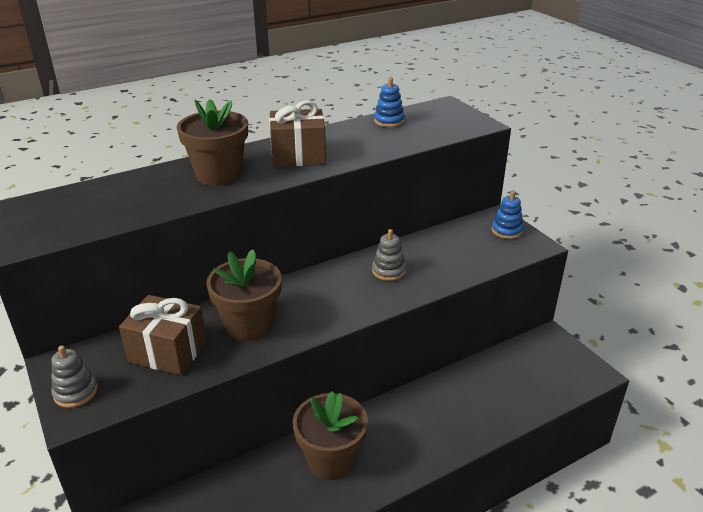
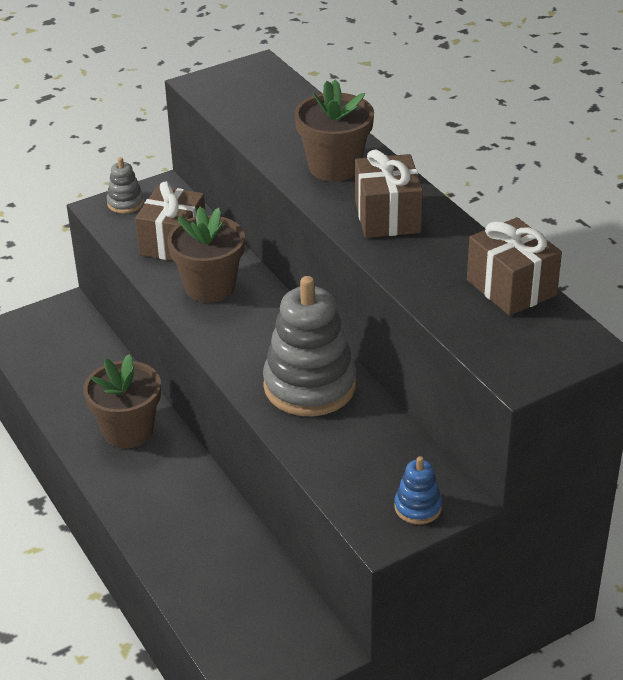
camera: 90 degrees right, 5 degrees up
(388, 271) = (309, 386): grey stacking toy -> grey stacking toy, size x2.15
(389, 121) = (511, 287): blue stacking toy -> brown gift

